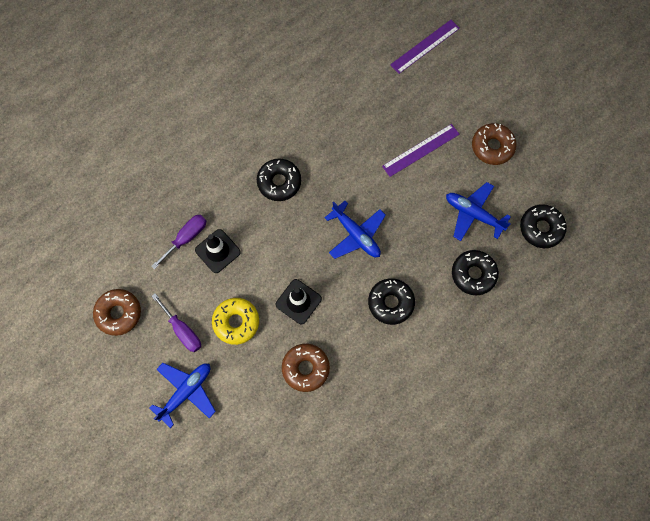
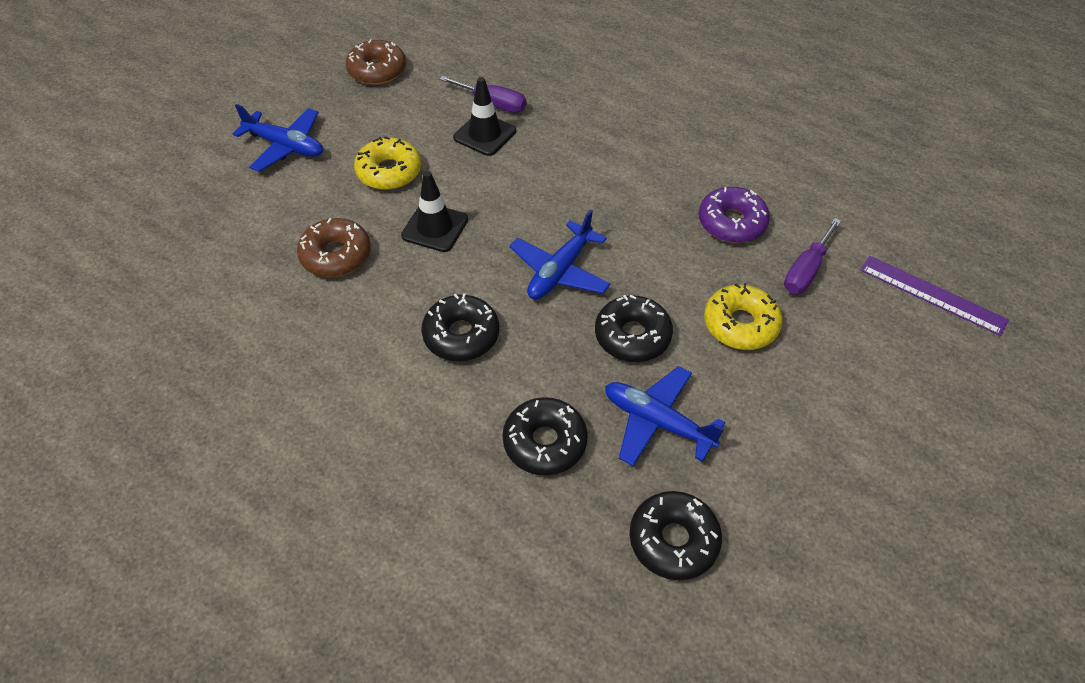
camera: 75 degrees right, 20 degrees down
(182, 330) = (367, 126): purple screwdriver -> purple screwdriver (806, 270)
(279, 182) = (608, 172): black donut -> black donut (632, 336)
(344, 126) = (731, 223): none -> purple donut
(420, 150) = (740, 324): purple ruler -> yellow donut
(473, 214) = (657, 422): blue plane -> blue plane turned 75 degrees counterclockwise
(492, 147) = (800, 428): brown donut -> none

